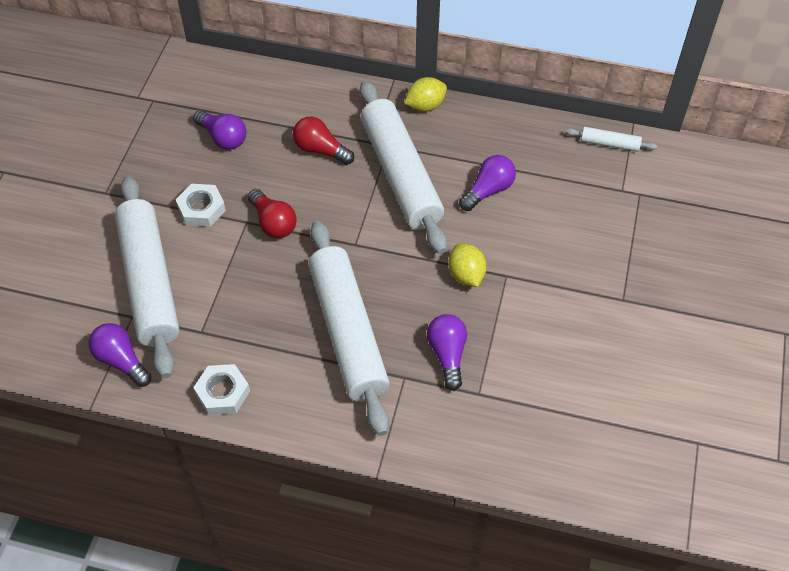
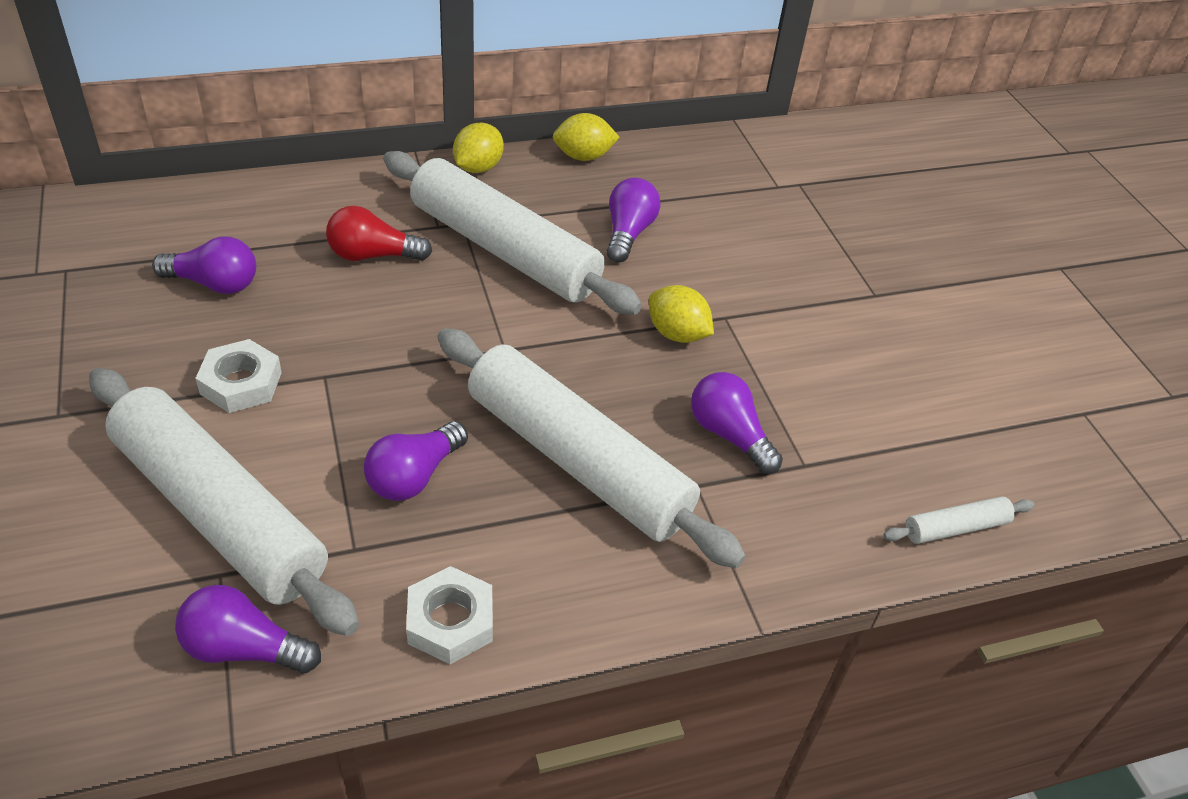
camera: 35 degrees left, 10 degrees down
(255, 303) = (414, 476): none -> purple light bulb
(273, 223) = (367, 363): red light bulb -> none
(501, 120) = (583, 156): none -> yellow lemon
(610, 144) = (726, 145): white rolling pin -> white rolling pin (956, 528)

